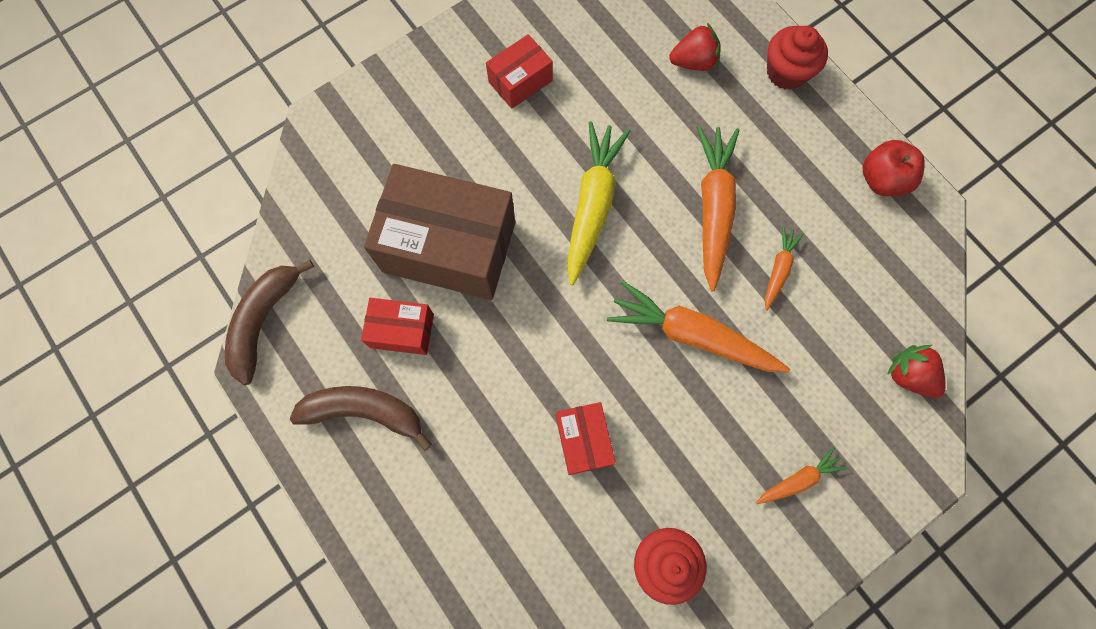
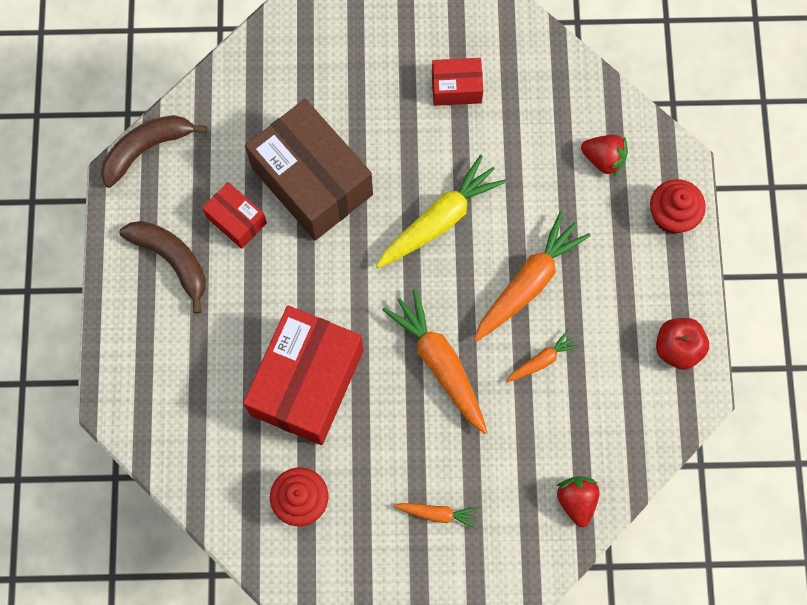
camera: 35 degrees right, 0 degrees up
(583, 440) = (307, 382): red box -> red box, size x2.06

